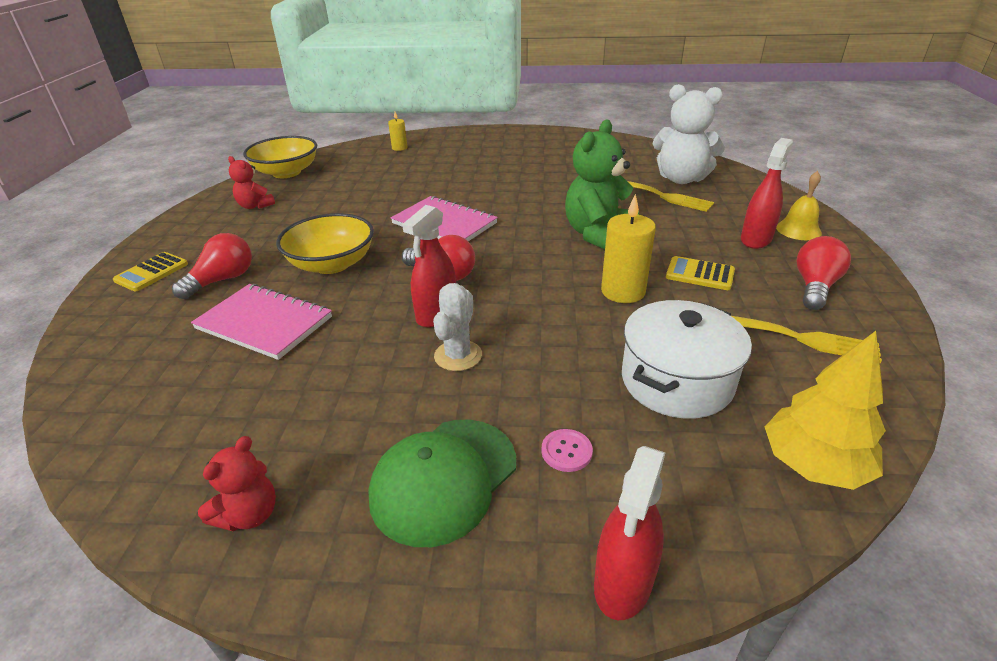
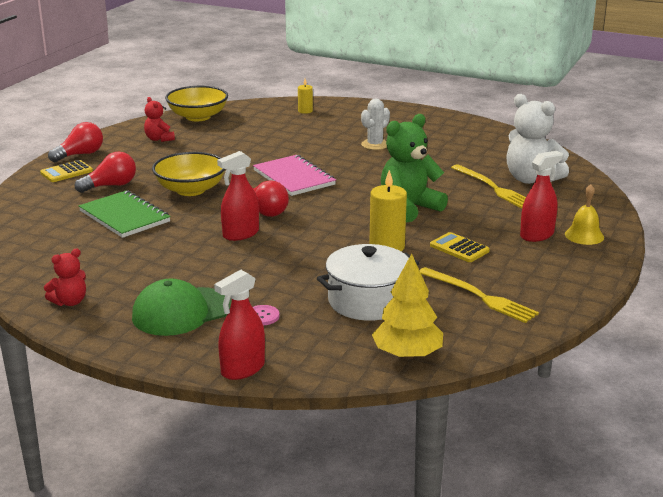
camera: 20 degrees right, 10 degrees down
(264, 323) = (124, 216): pink notebook -> green notebook
(458, 356) = (236, 259): white cactus -> white cactus (375, 145)
(814, 286) = (541, 273): red light bulb -> red light bulb (80, 154)

